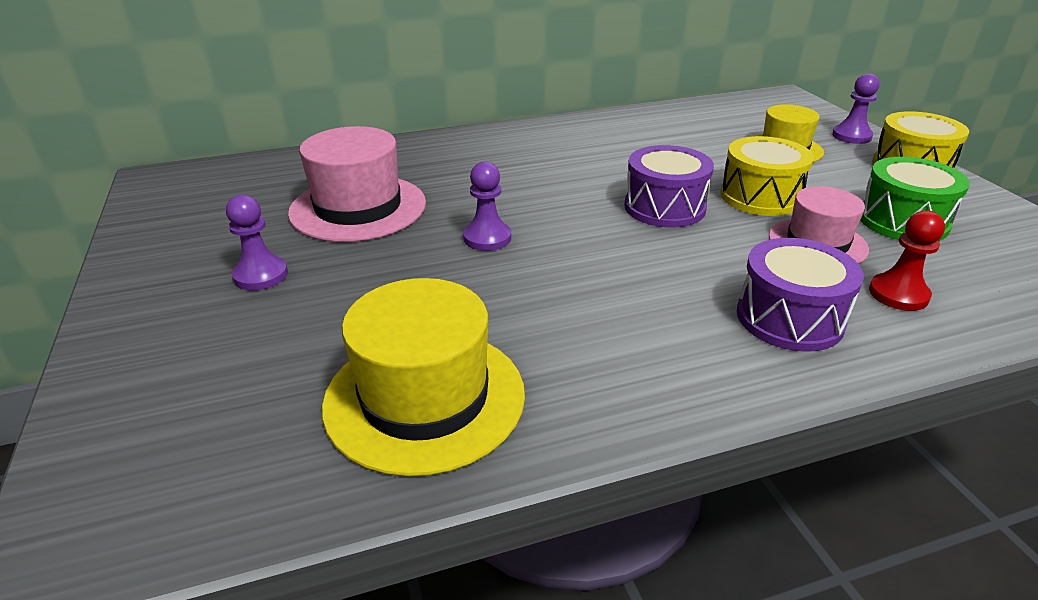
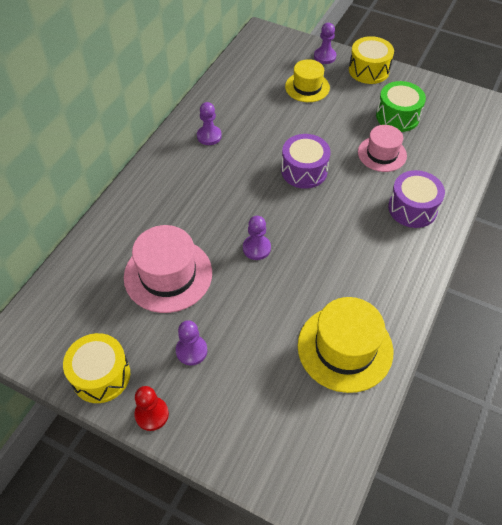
camera: 45 degrees left, 20 degrees up
(589, 138) = (209, 136): none -> purple pawn
(760, 197) = (333, 135): yellow drum -> yellow drum (101, 375)
(898, 294) = (432, 167): red pawn -> red pawn (151, 414)

